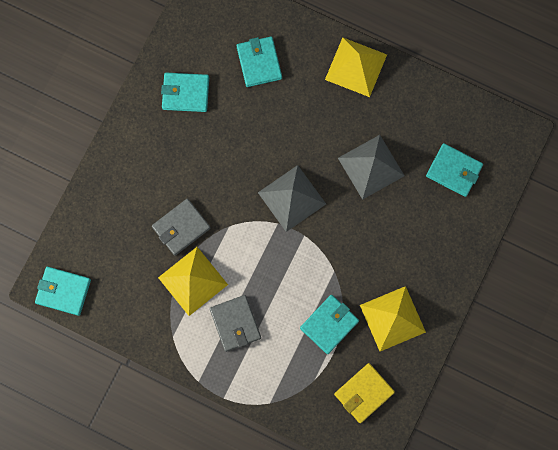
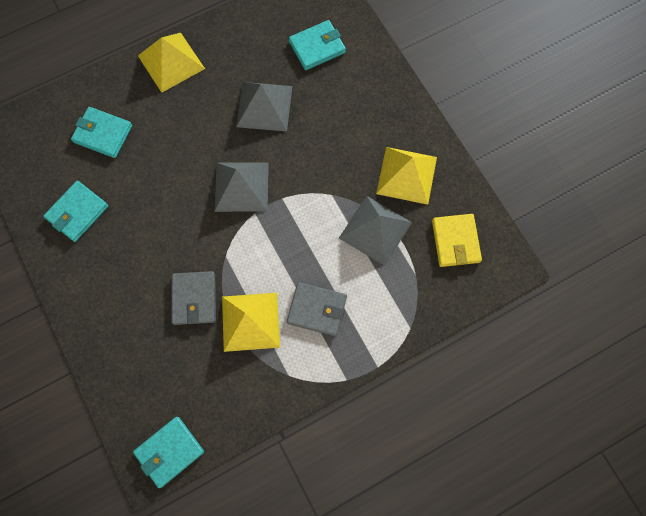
camera: 55 degrees left, 5 degrees down
(329, 324) = (375, 230): turquoise wallet -> grey pyramid

